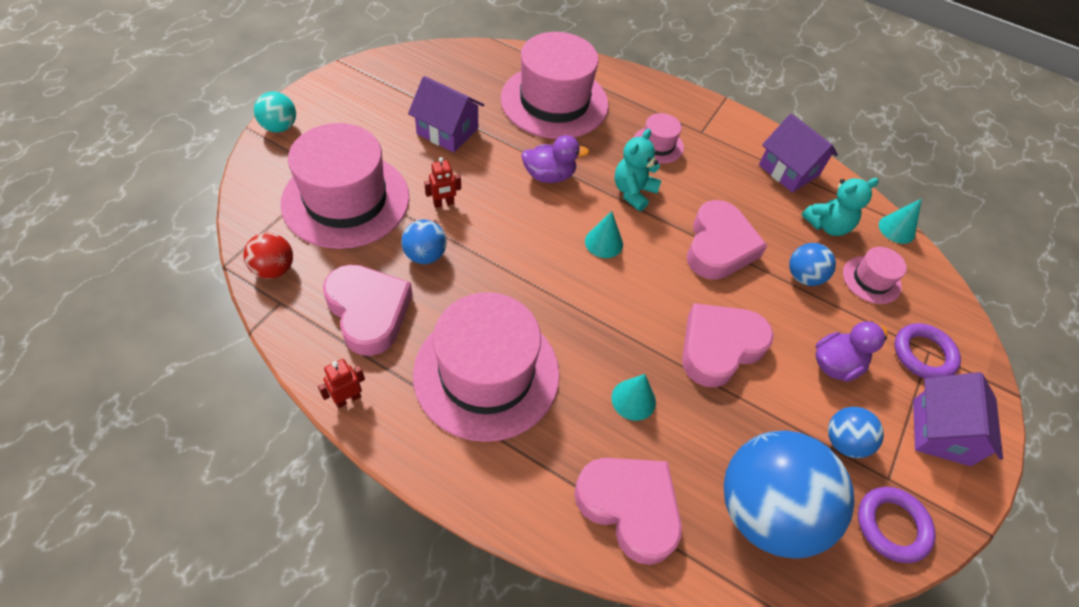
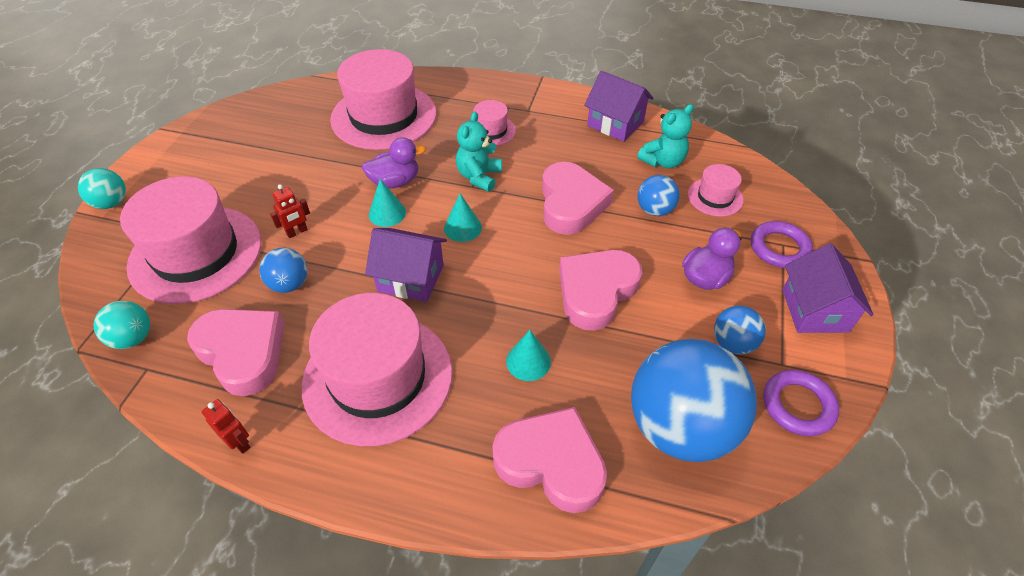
camera: 10 degrees left, 5 degrees down
(274, 269) = (133, 338): red ball -> turquoise ball
(348, 399) = (239, 442): red robot -> red robot turned 90 degrees clockwise
(447, 131) = (285, 166): purple house -> purple house (411, 278)
(896, 229) = (724, 149): turquoise cone -> turquoise cone (387, 213)

